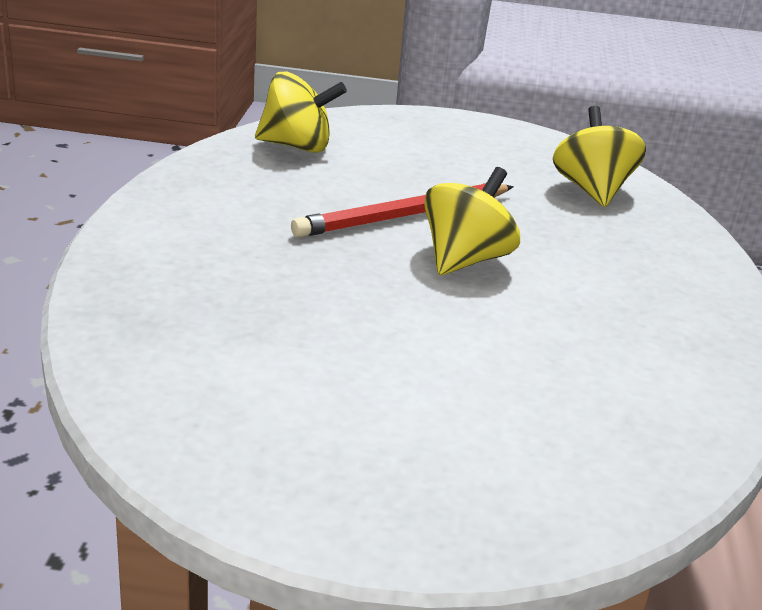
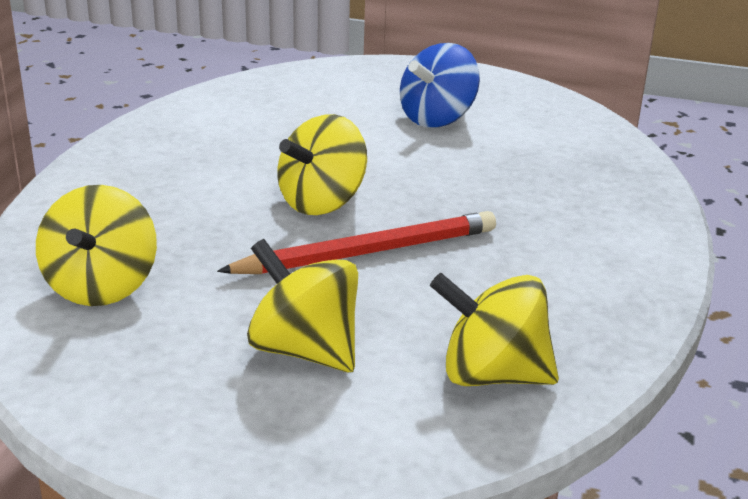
camera: 170 degrees left, 0 degrees up
(367, 390) = (437, 119): none -> blue spinning top
(424, 157) = (304, 350): none -> yellow spinning top

